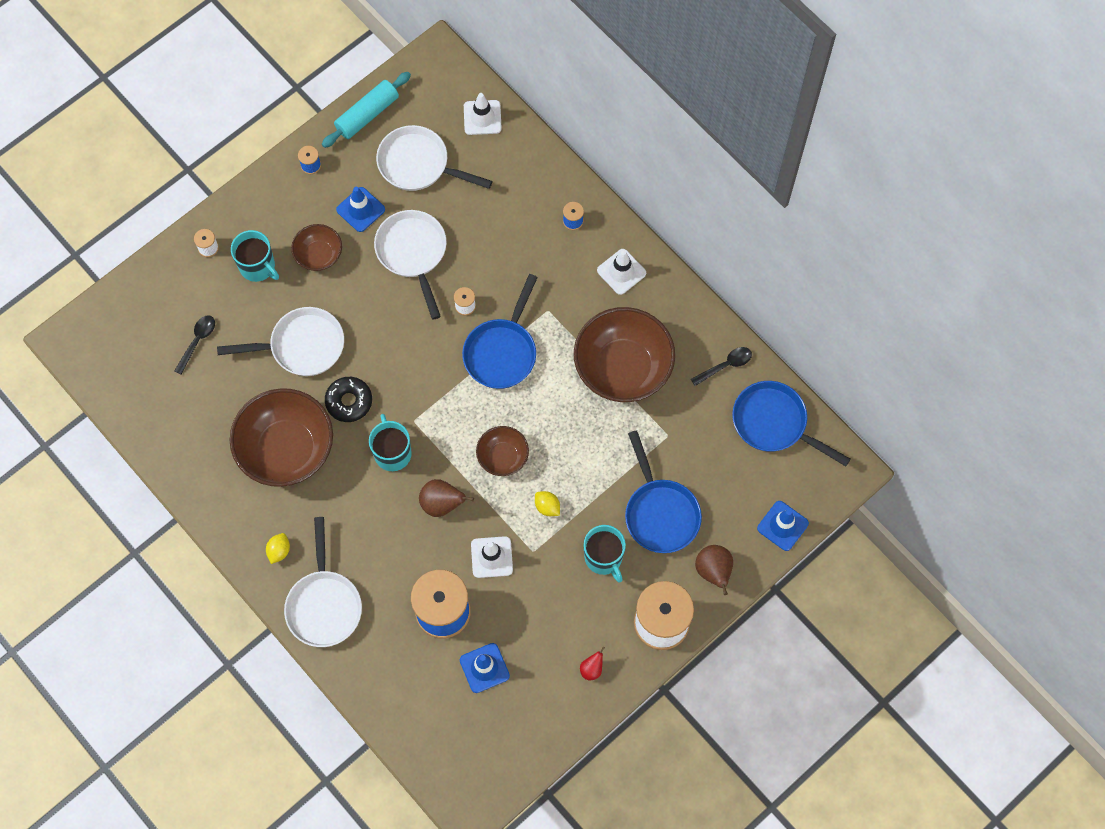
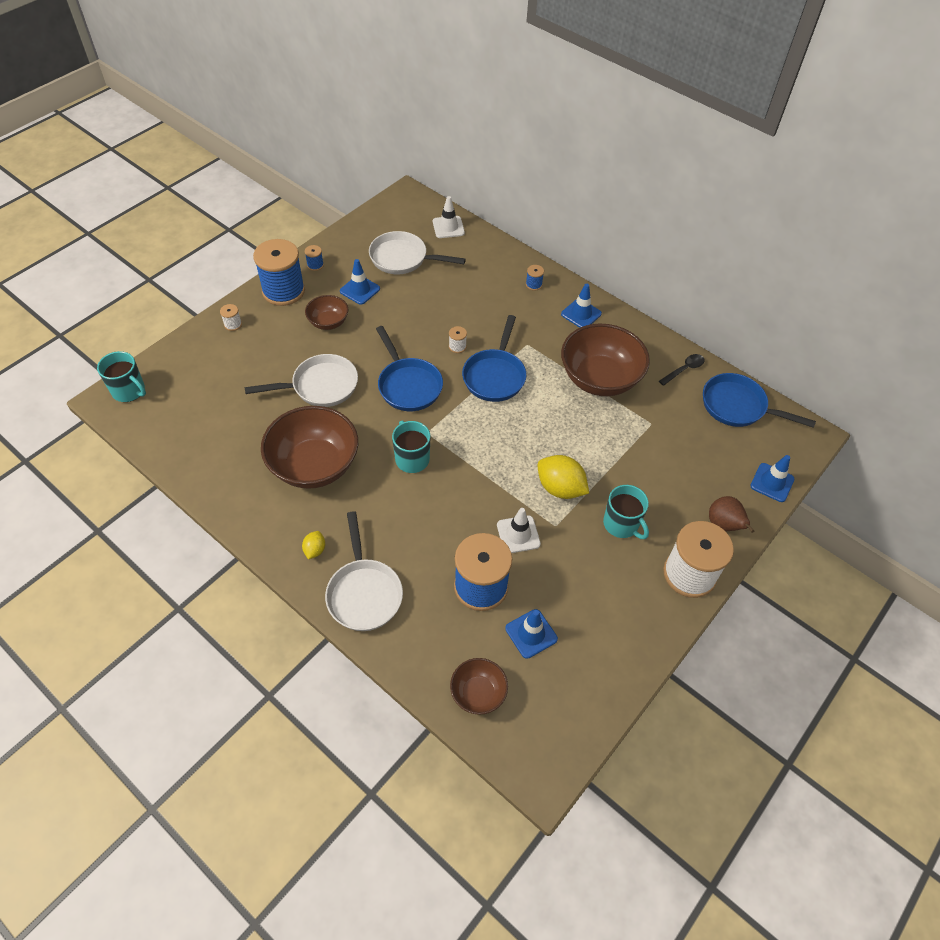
camera: 10 degrees left, 15 degrees down
(197, 341) = (226, 391): black spoon -> none
(258, 266) = (277, 334): turquoise mug -> turquoise mug (129, 391)
(270, 202) = (283, 291): none -> blue spool
(349, 401) = (367, 423): black donut -> none
(367, 114) = (357, 231): turquoise rolling pin -> none
(413, 253) = (407, 315): white pan -> none
(442, 504) = (464, 495): brown pear -> none
(502, 457) = (511, 453): brown bowl -> brown bowl (478, 693)
(547, 507) = (560, 488): yellow lemon -> yellow lemon, size x1.95
(592, 669) = (635, 622): red pear -> none
(621, 272) = (581, 314): white traffic cone -> blue traffic cone
(660, 513) = (662, 483): blue pan -> blue pan (408, 385)

